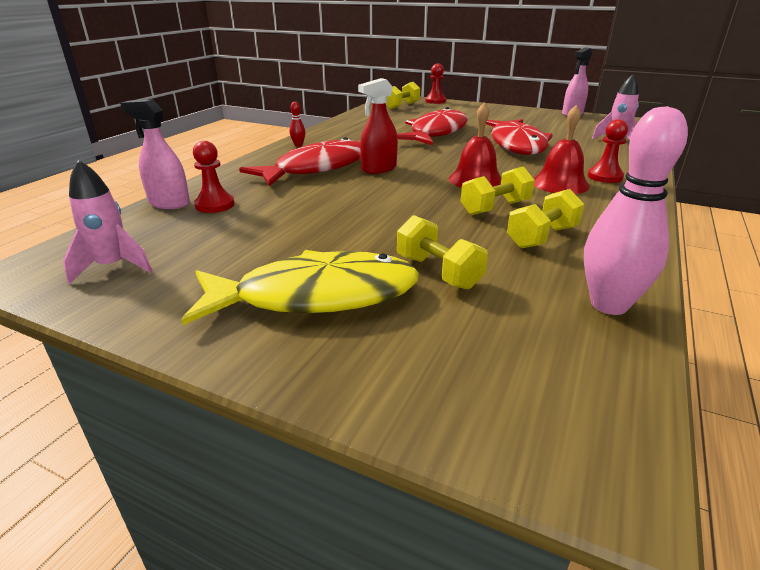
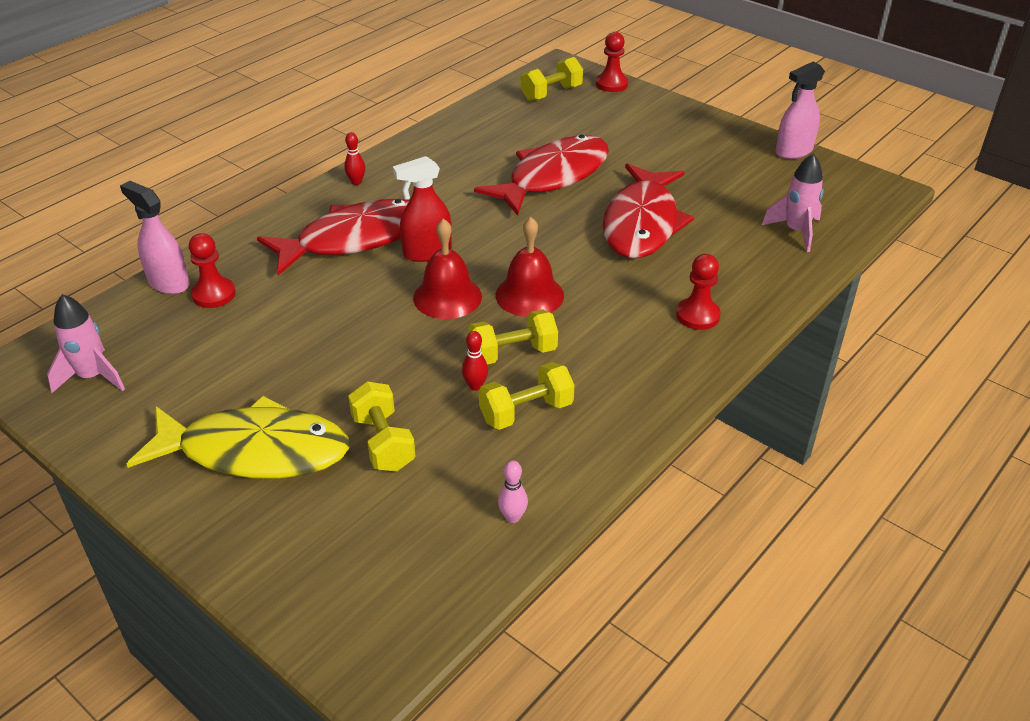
camera: 15 degrees right, 10 degrees up
(484, 228) = (475, 386): none -> red bowling pin
(560, 184) = (627, 320): red bell -> red bell (447, 297)
(609, 305) = (512, 517): pink bowling pin -> pink bowling pin, size x0.43

